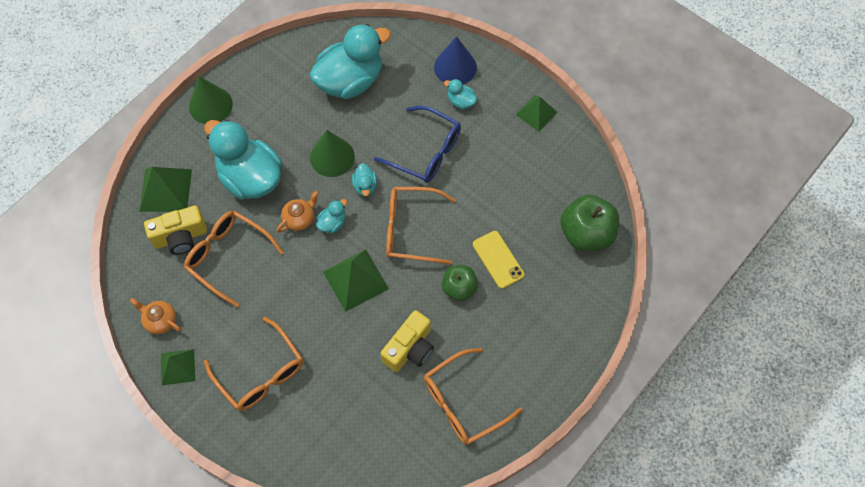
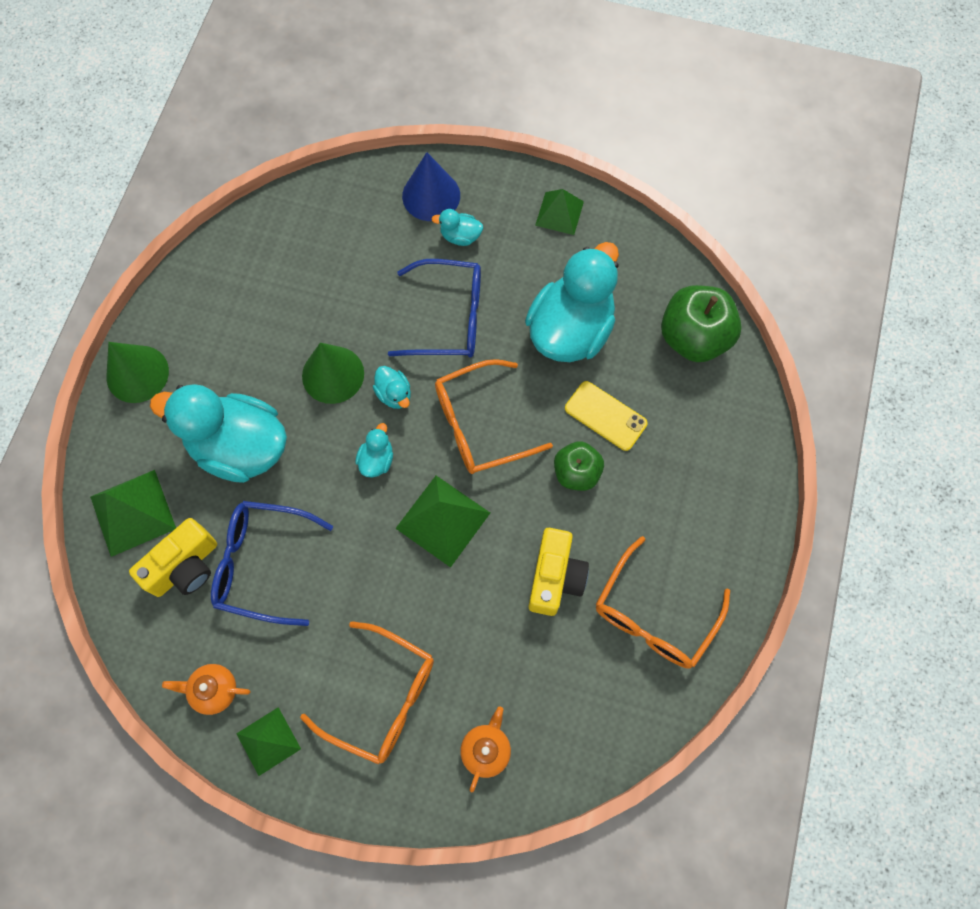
camera: 25 degrees left, 5 degrees up
(228, 256) = (262, 564): orange glasses -> blue glasses
(299, 219) = (331, 473): orange teapot -> orange teapot (486, 749)
(350, 81) = (307, 266): turquoise duck -> turquoise duck (570, 330)

